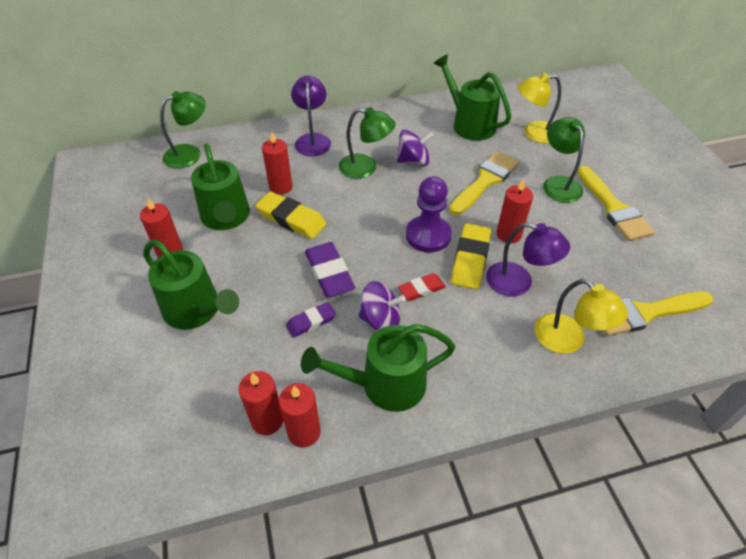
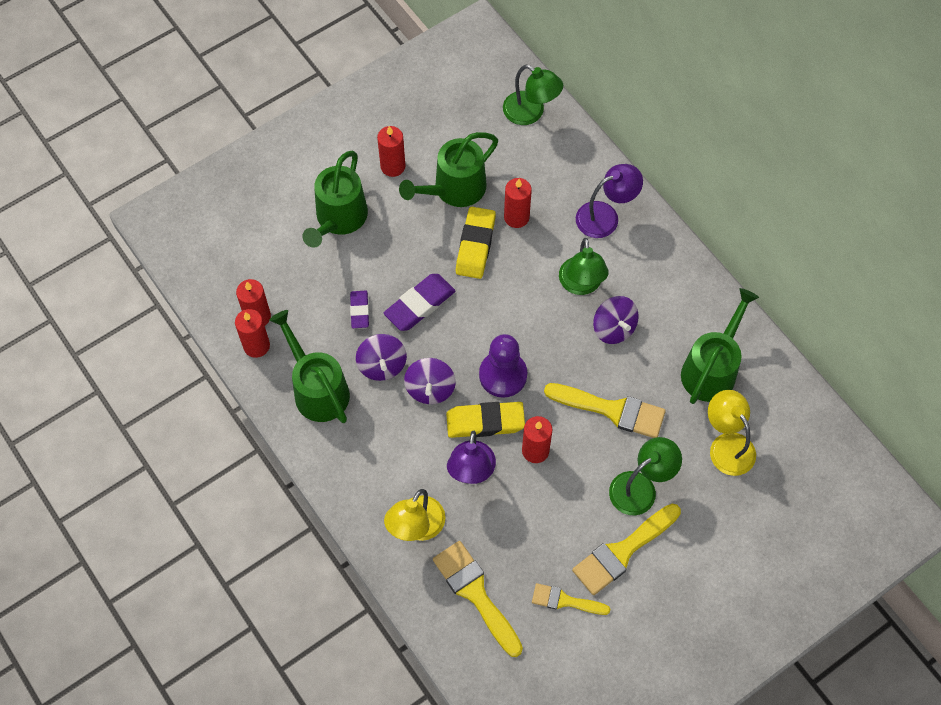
camera: 70 degrees right, 15 degrees up
(311, 322) = (359, 311): purple eraser -> purple eraser turned 45 degrees clockwise
(421, 289) = (430, 389): red eraser -> purple spinning top
(656, 254) = (565, 601): none -> yellow brush

